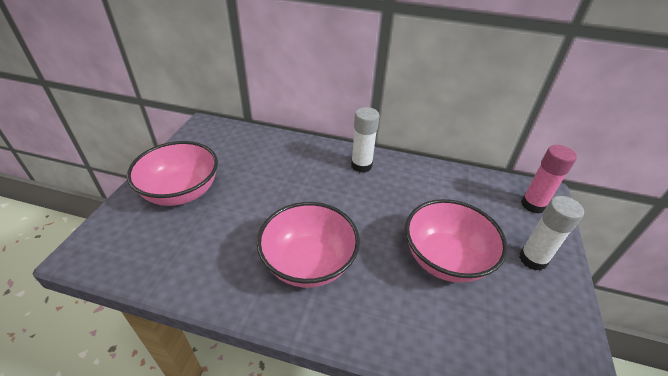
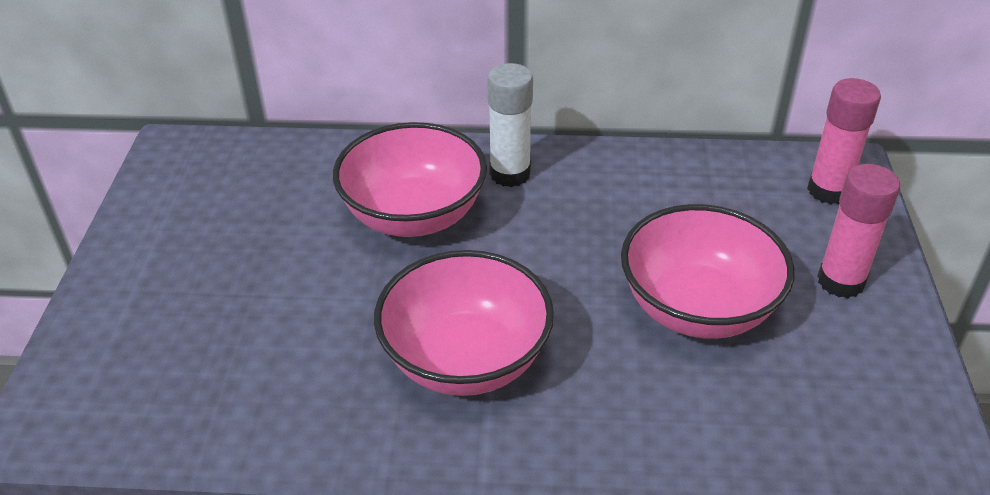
camera: 10 degrees left, 0 degrees up
(181, 192) = (183, 283): pink bowl -> pink bowl (413, 215)
(532, 259) = (841, 281): white glue stick -> pink glue stick

